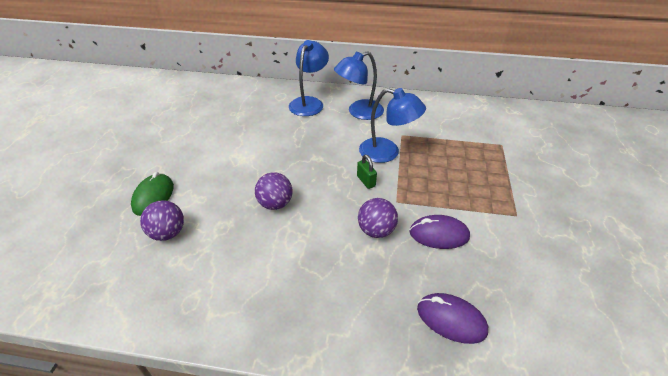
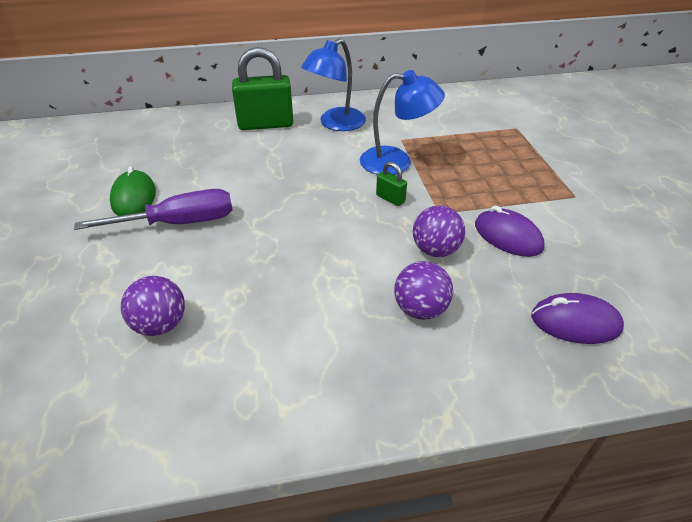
camera: 20 degrees left, 0 degrees up
(153, 197) = (110, 284): green mouse -> green mouse (134, 198)
(214, 165) = (179, 223): none -> purple screwdriver
(275, 204) = (292, 251): purple ball -> purple ball (420, 309)
(309, 103) = (266, 124): blue lamp -> green padlock
(439, 234) = (507, 236): purple mouse -> purple mouse turned 60 degrees clockwise

